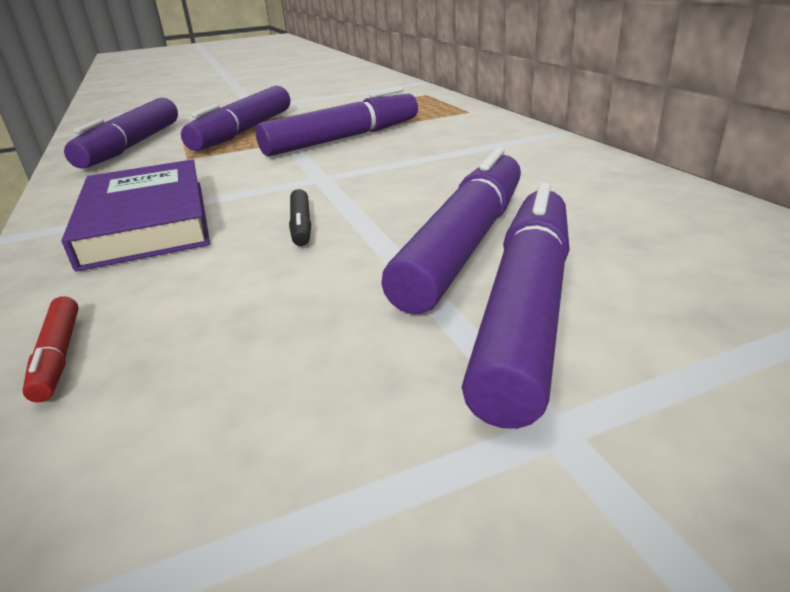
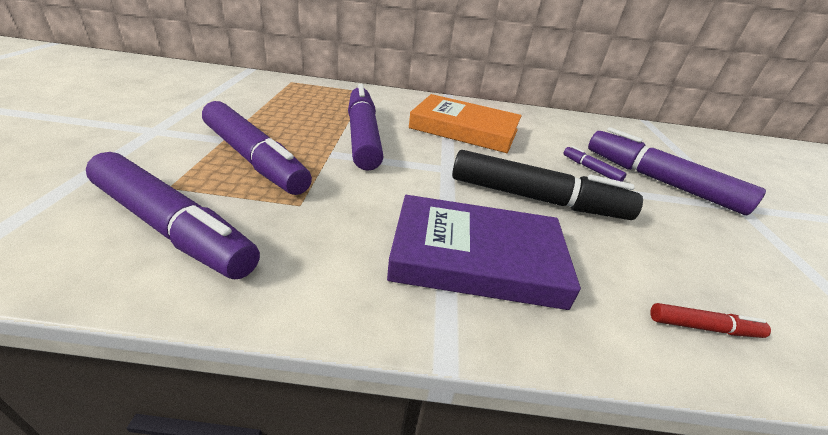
camera: 70 degrees left, 5 degrees up
(301, 225) = (536, 199): black marker -> black marker, size x2.36
(453, 161) = (464, 129): none -> orange book
(464, 244) = (591, 169): purple marker -> purple marker, size x0.42

